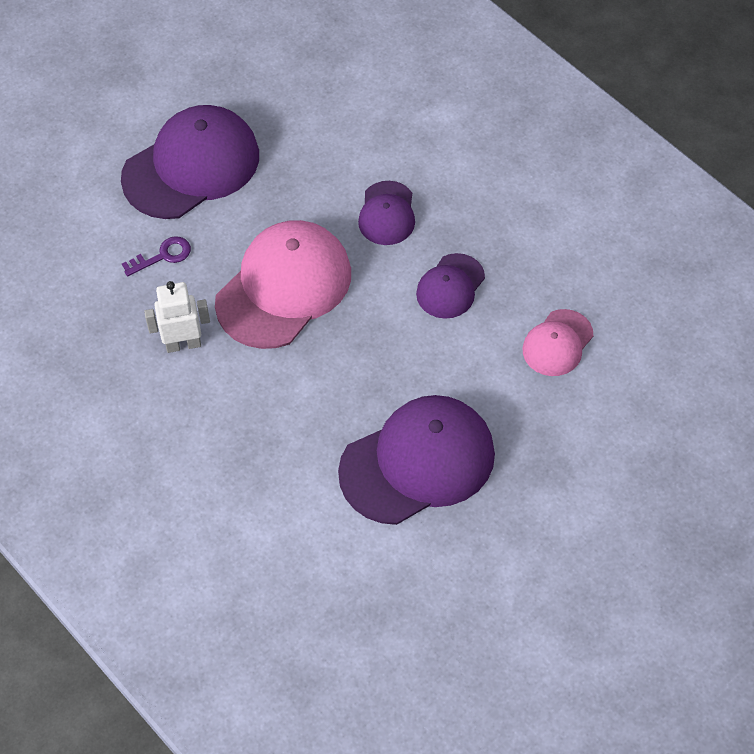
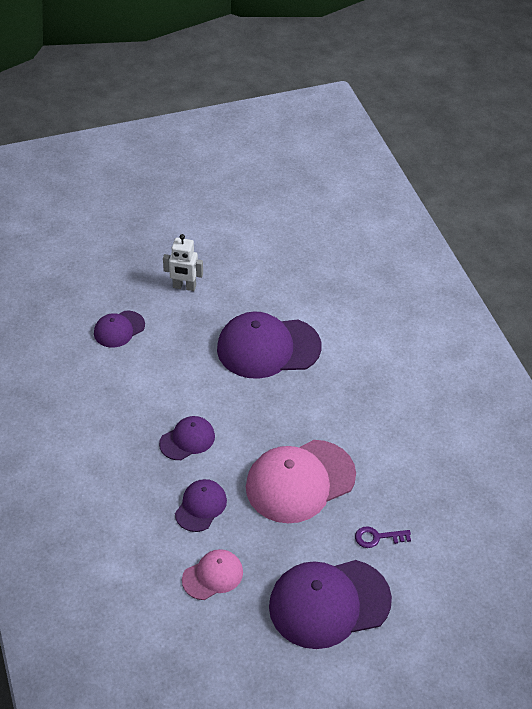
camera: 160 degrees left, 10 degrees down
(183, 344) = (385, 469): white robot -> white robot (184, 287)
(557, 343) = (142, 381): pink cap -> pink cap (213, 576)
(642, 408) = (119, 329): none -> purple cap

